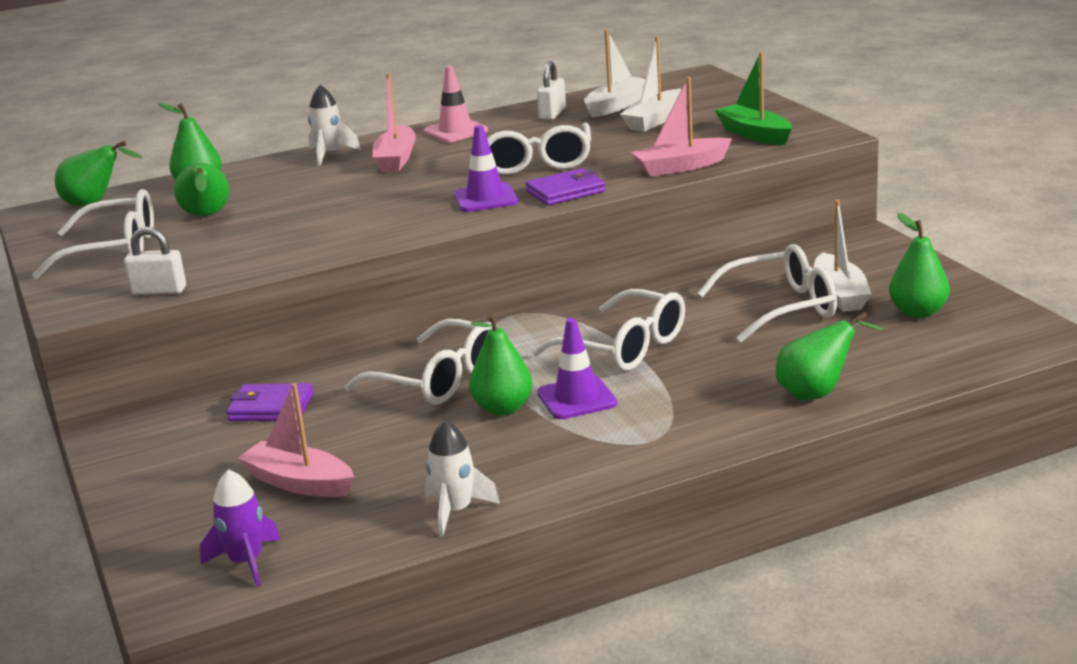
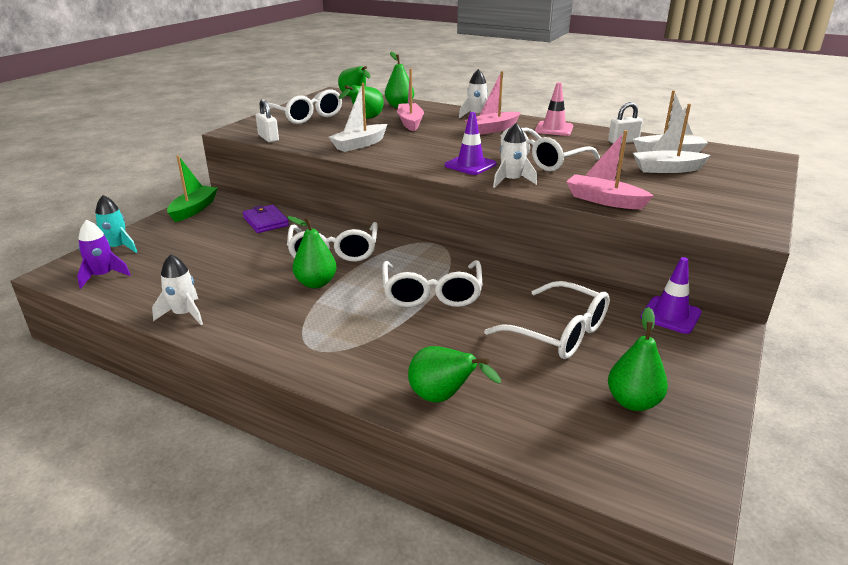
camera: 50 degrees right, 5 degrees up
(165, 540) = (117, 248): none -> turquoise rocket
(299, 483) = (191, 258): pink boat -> pink boat (410, 123)
(565, 191) = (511, 181): purple wallet -> white rocket
(577, 398) = (349, 302): purple traffic cone -> purple traffic cone (670, 315)
(754, 135) = (703, 206): green boat -> green boat (194, 209)
(840, 294) = (614, 351): white boat -> white boat (360, 144)

